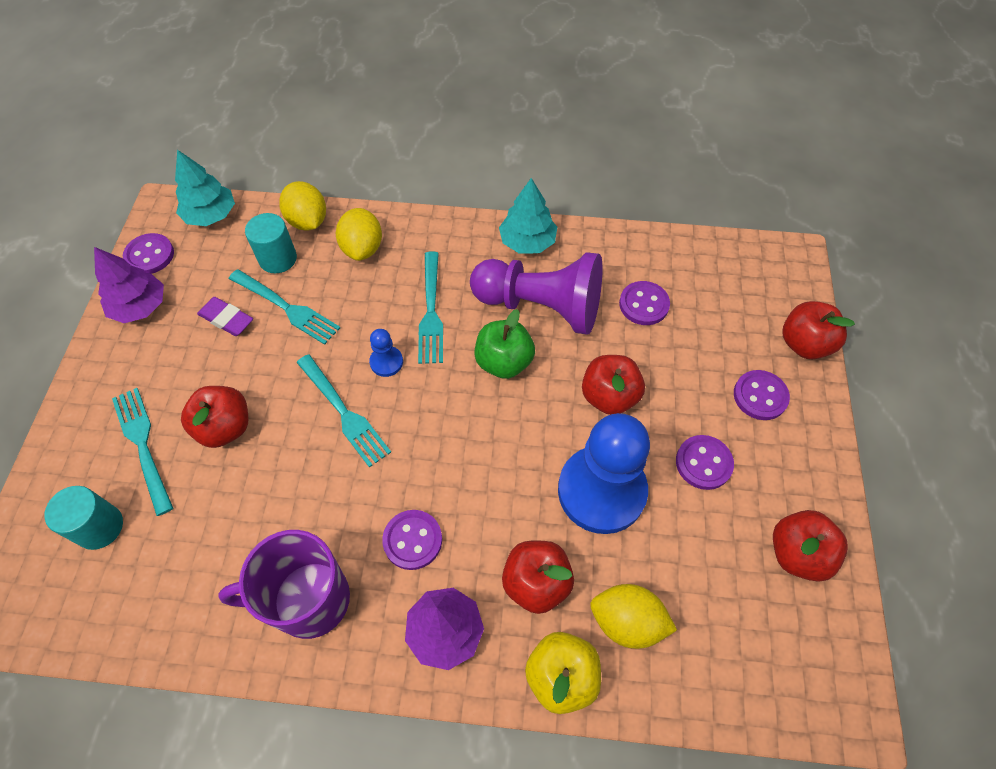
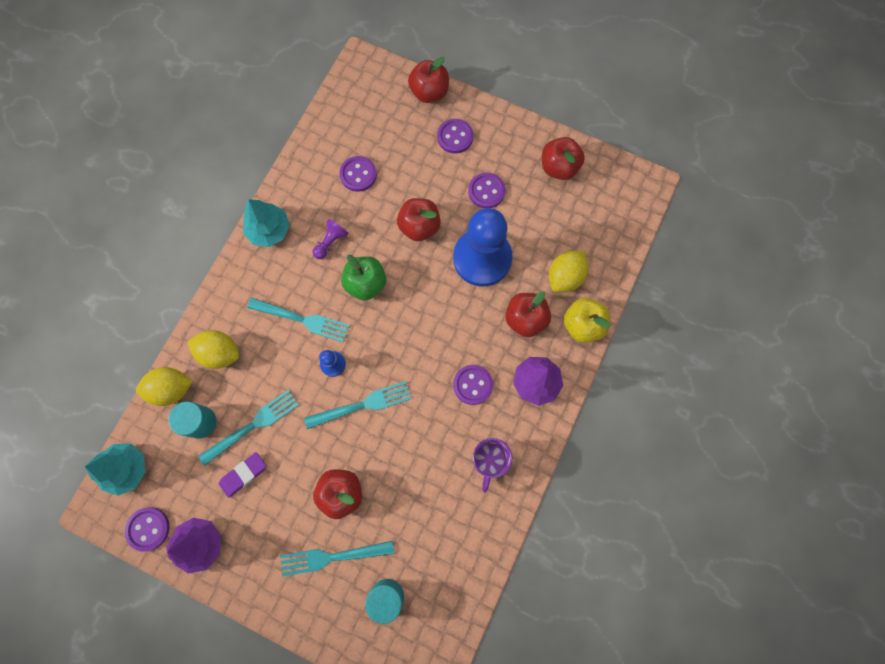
camera: 70 degrees left, 15 degrees up
(309, 600) = (489, 461): purple mug -> purple mug, size x0.66
(541, 306) = (331, 242): purple pawn -> purple pawn, size x0.41

